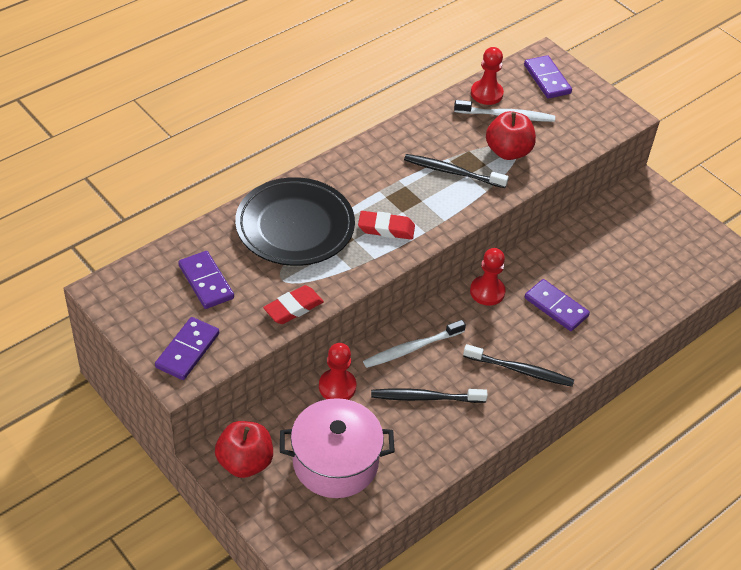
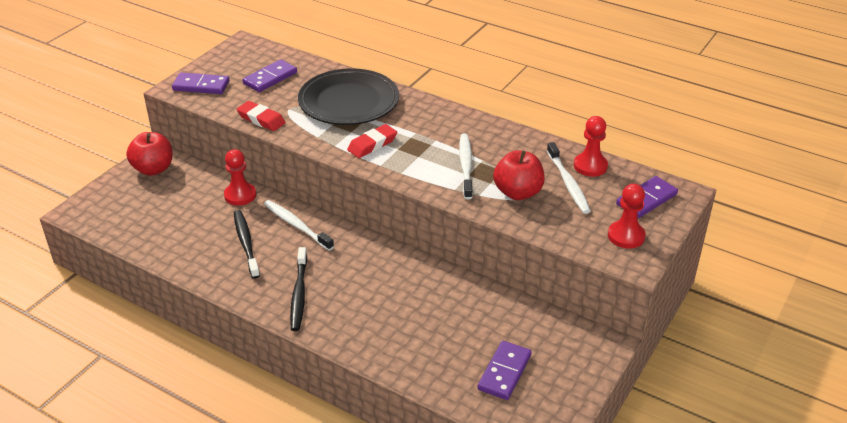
camera: 75 degrees right, 10 degrees down
(335, 462) = (165, 210): pink pot -> none
(386, 228) = (372, 144): red eraser -> red eraser turned 60 degrees clockwise
(452, 172) = (466, 165): black toothbrush -> white toothbrush
(487, 292) = (384, 256): red pawn -> red pawn (626, 236)
(556, 307) = (388, 304): purple domino -> purple domino (504, 372)

